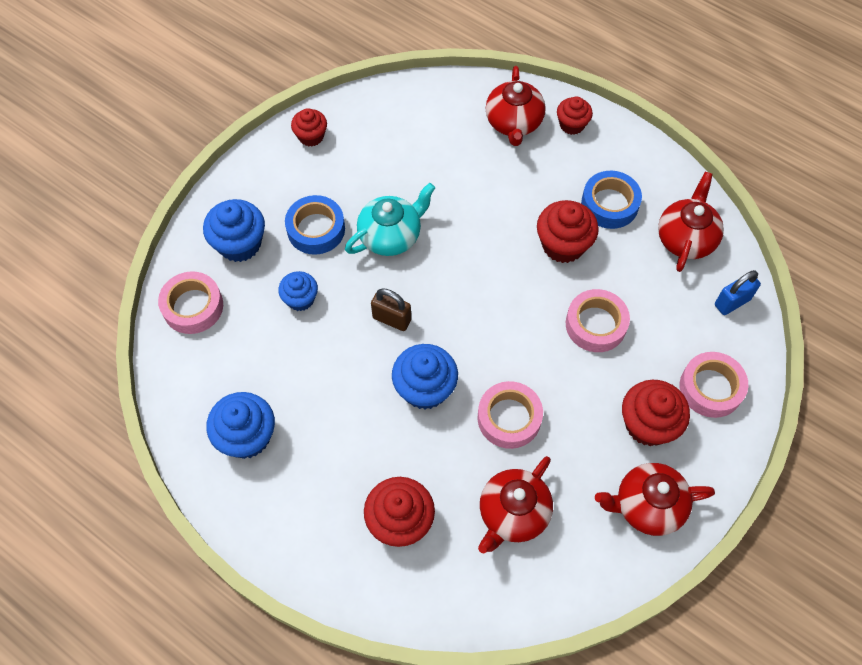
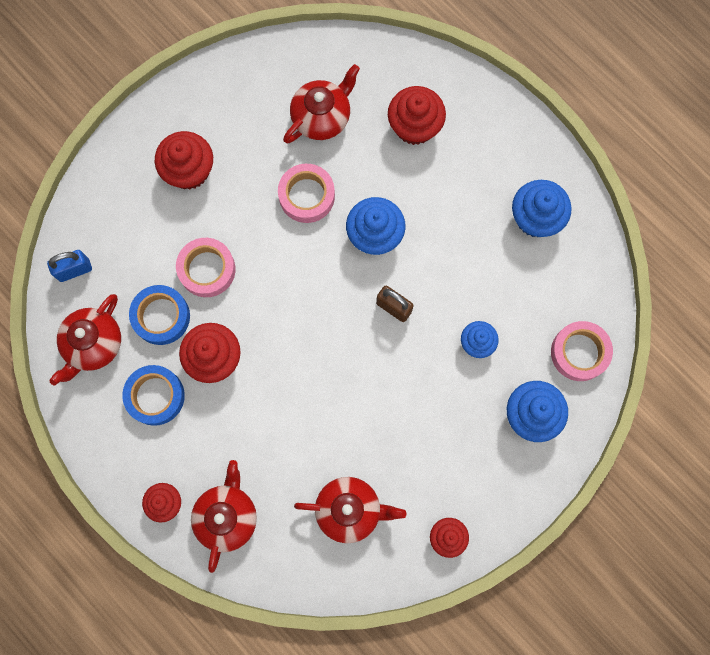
camera: 170 degrees left, 15 degrees up
(316, 229) = (454, 418): blue tape -> blue tape (161, 316)
(391, 236) = (380, 397): turquoise teapot -> none
(647, 505) = (211, 105): red teapot -> red teapot (349, 510)
(711, 388) = (124, 193): pink tape -> none

